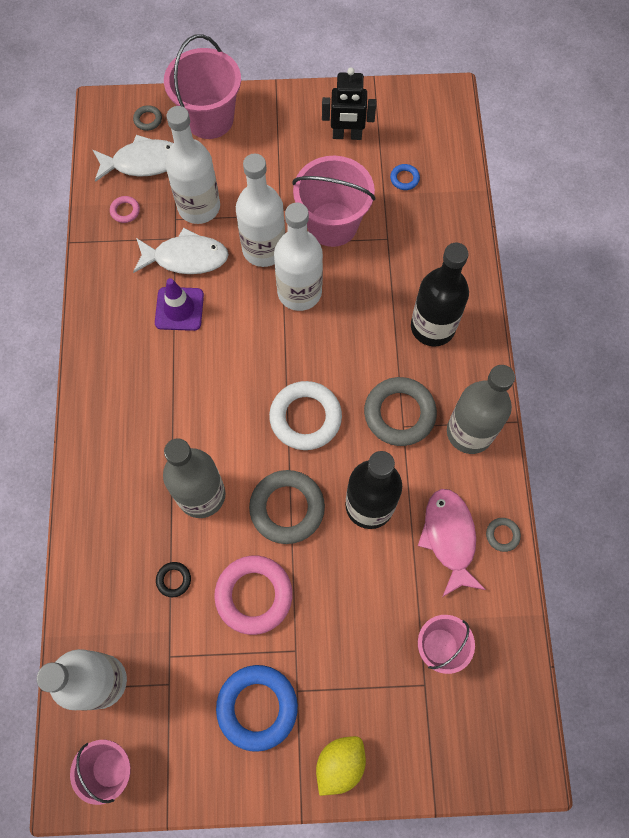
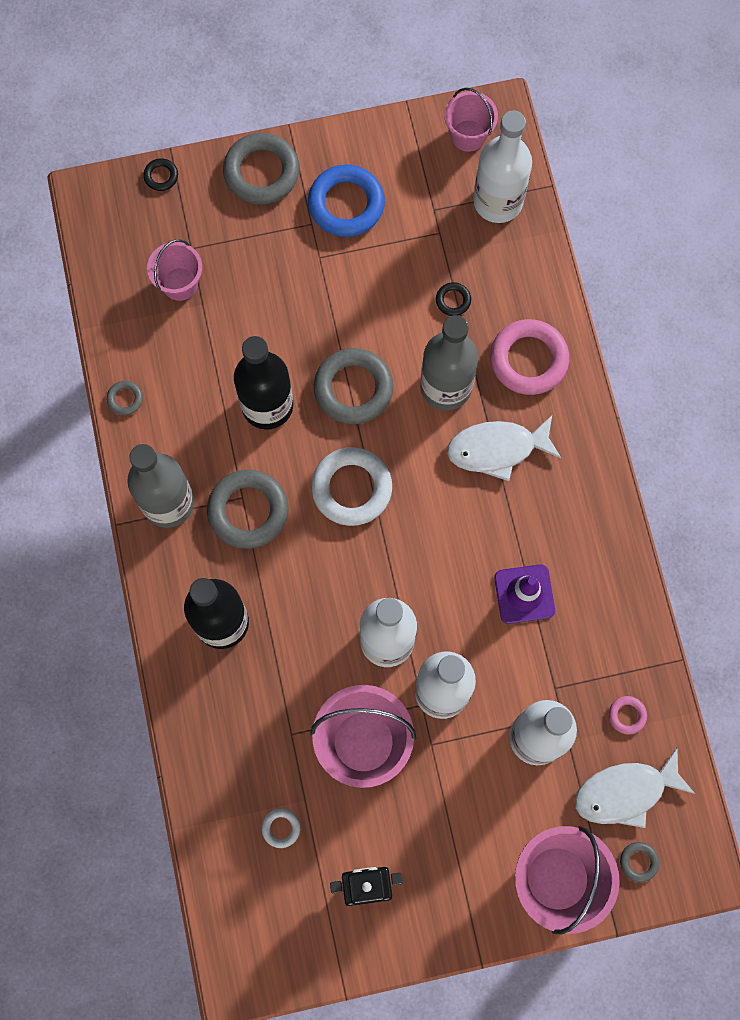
camera: 170 degrees right, 5 degrees up
(186, 257) = (534, 663): white fish -> white fish (497, 449)
(254, 595) = (370, 299): pink ring -> pink ring (528, 360)
(340, 763) = (261, 172): yellow lemon -> grey ring
(404, 179) = (281, 828): blue ring -> white ring
(448, 779) = (161, 176): none -> black ring
(449, 538) = (180, 387): pink fish -> none

